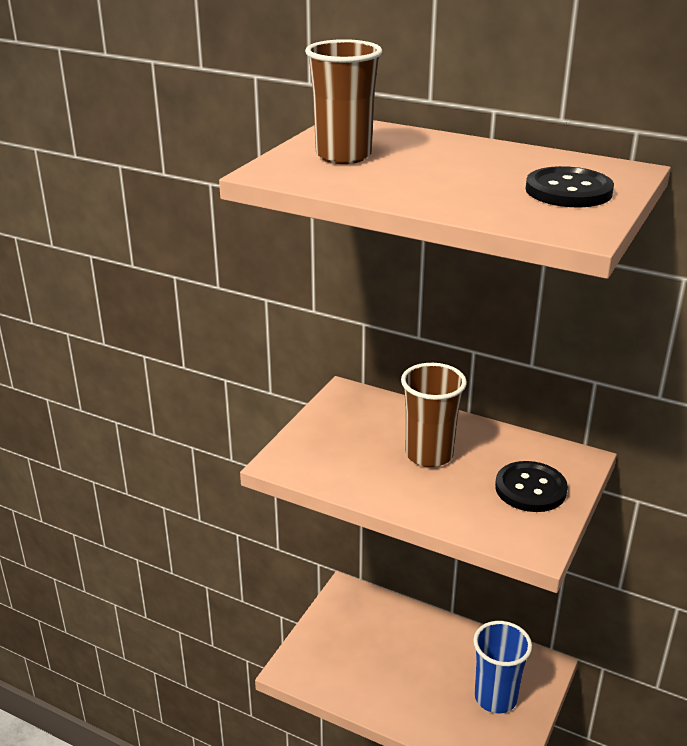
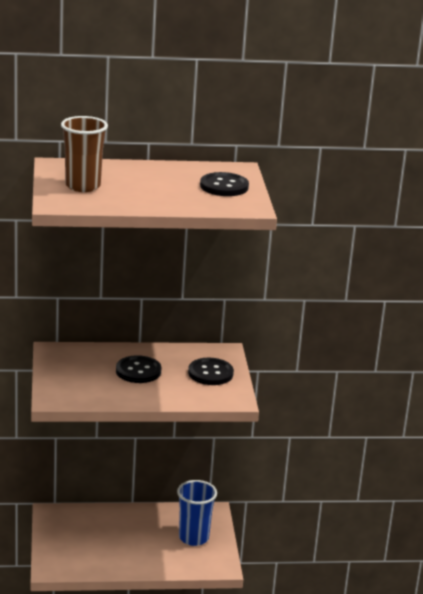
camera: 35 degrees left, 5 degrees down
(429, 455) = (138, 371): brown cup -> black button

